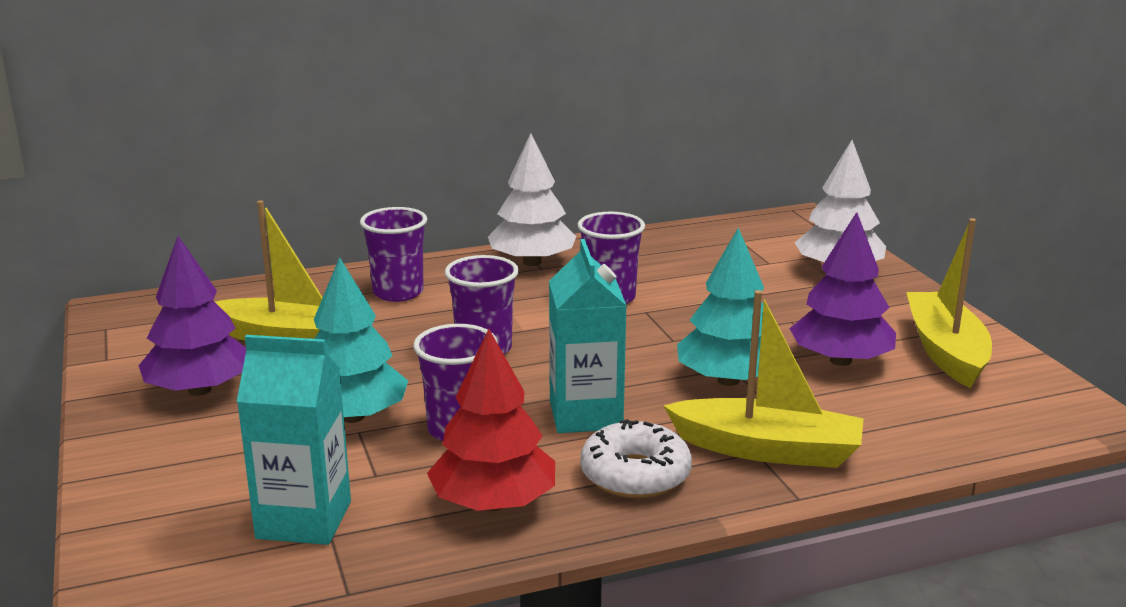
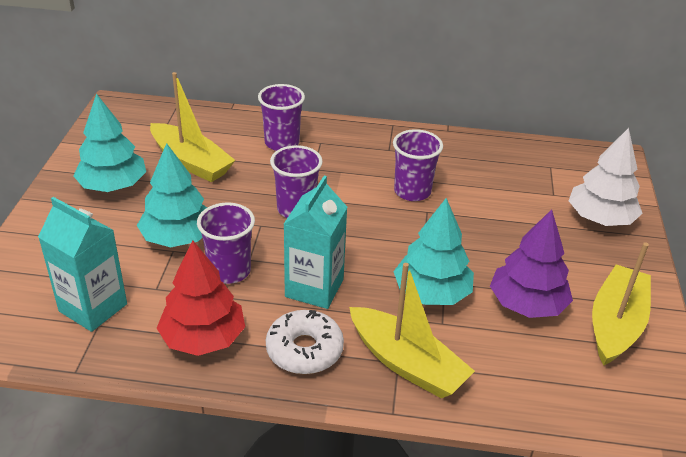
camera: 25 degrees right, 15 degrees up
(199, 390) = (113, 186): purple tree -> turquoise tree
(532, 262) = (386, 142): white tree -> none

